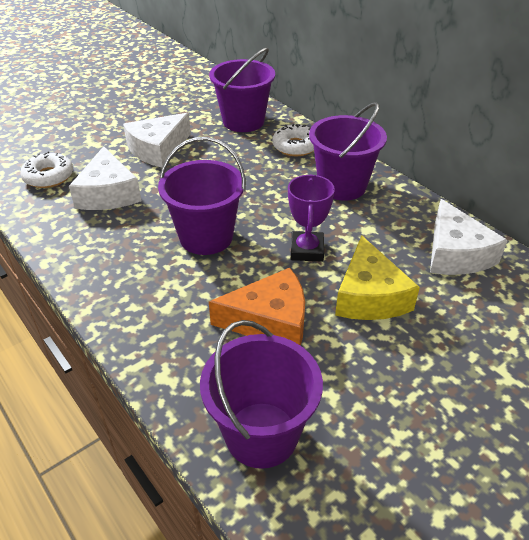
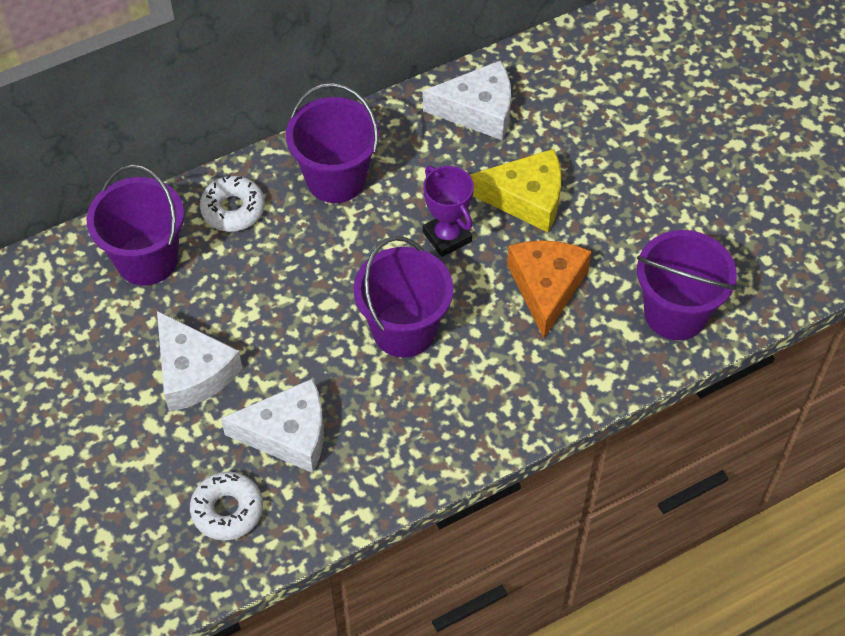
camera: 80 degrees left, 15 degrees up
(307, 250) = (447, 237): purple trophy -> purple trophy turned 45 degrees clockwise

